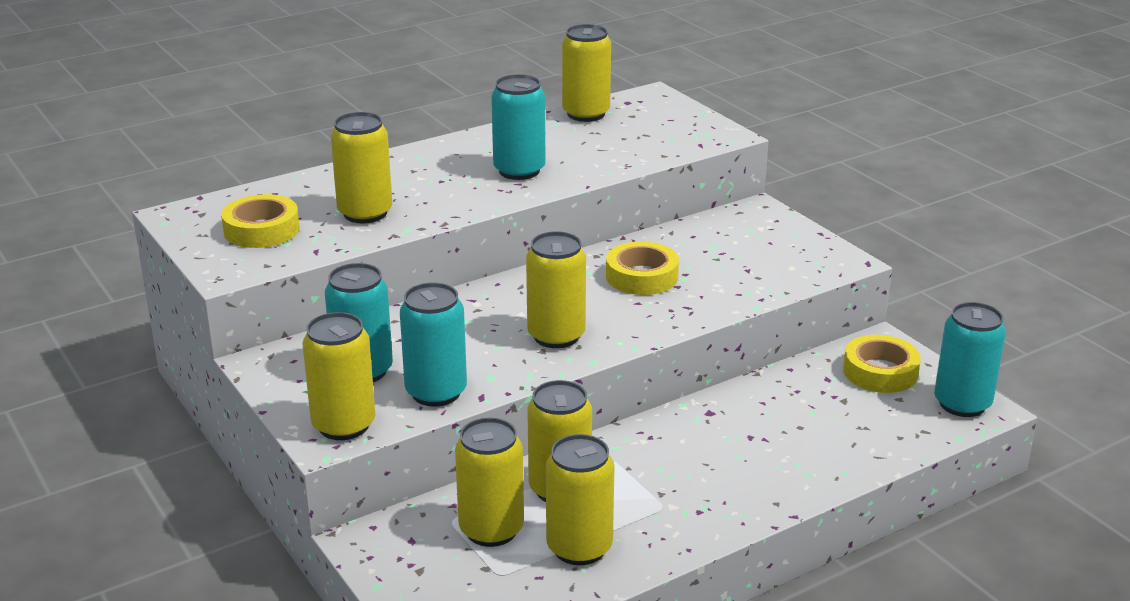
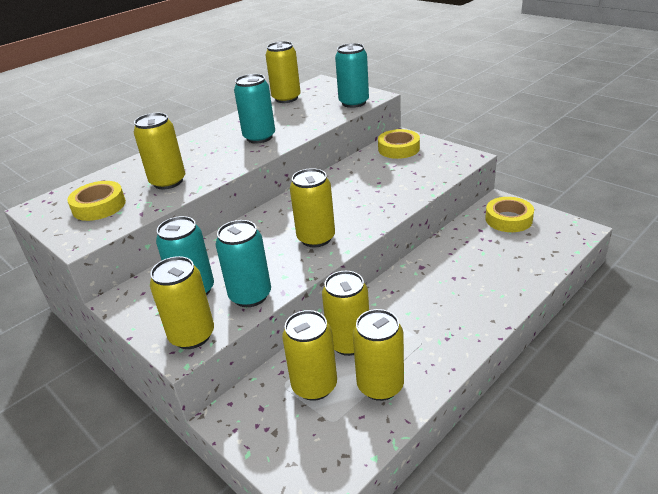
camera: 10 degrees left, 5 degrees up
(642, 276) = (353, 189): yellow tape -> yellow tape (398, 149)
(962, 404) = (566, 229): turquoise can -> turquoise can (354, 103)

